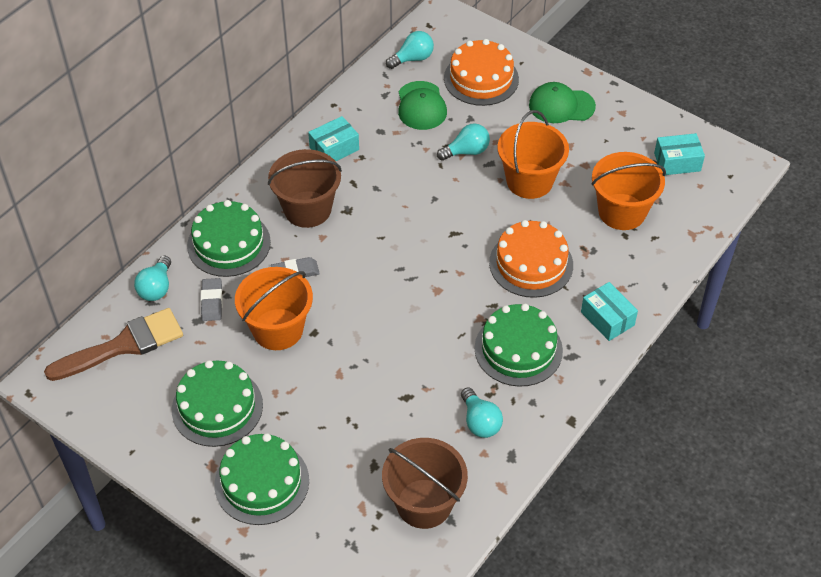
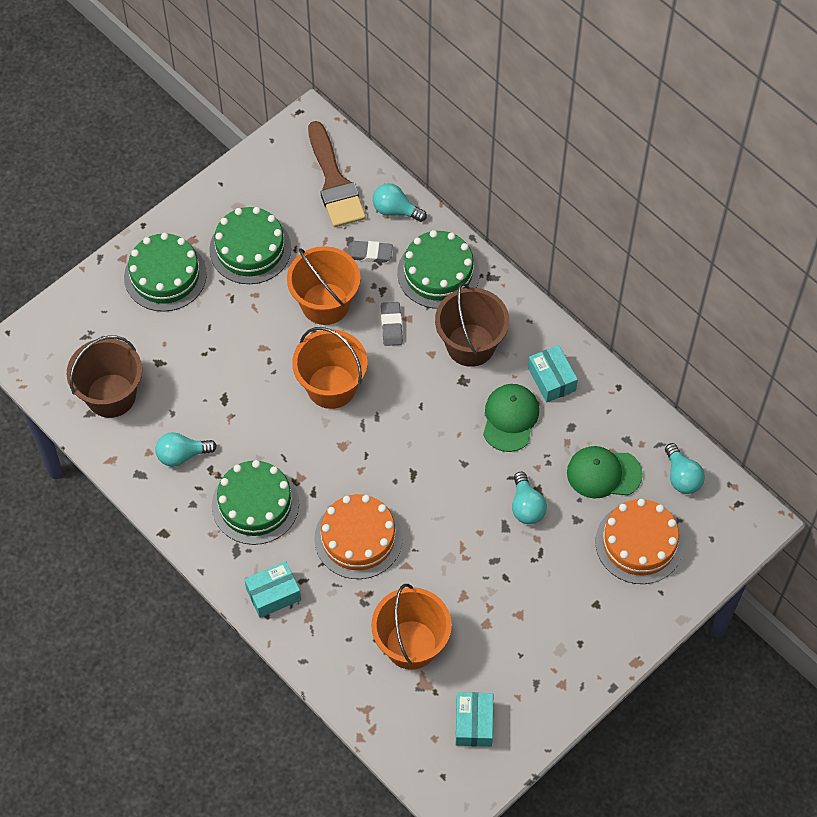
camera: 100 degrees right, 10 degrees up
(529, 181) = (472, 561): orange bucket -> orange bucket (331, 387)
(561, 106) = (582, 620): green cap -> green cap (510, 418)

